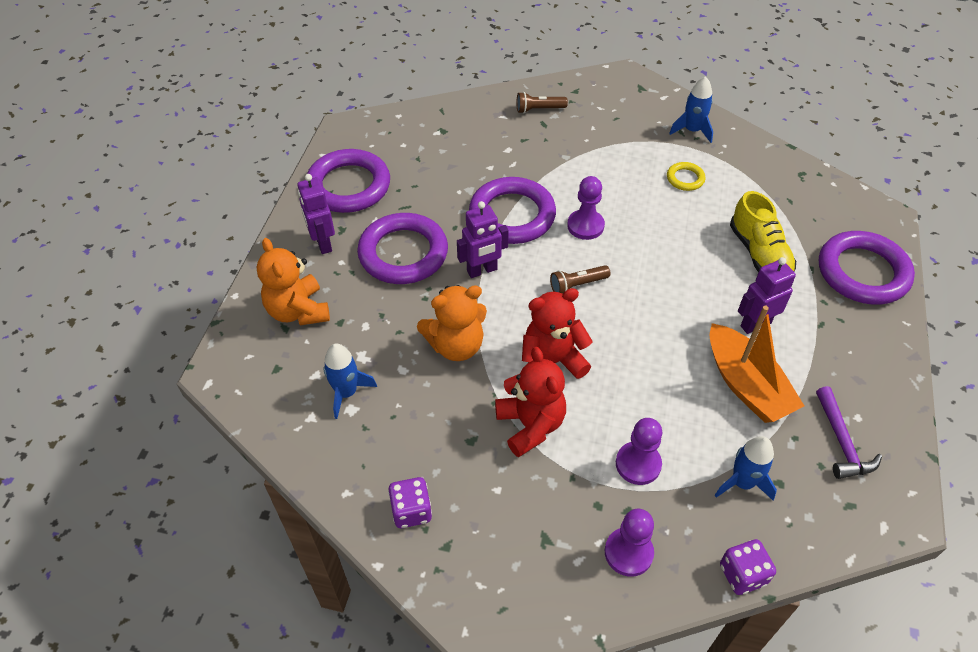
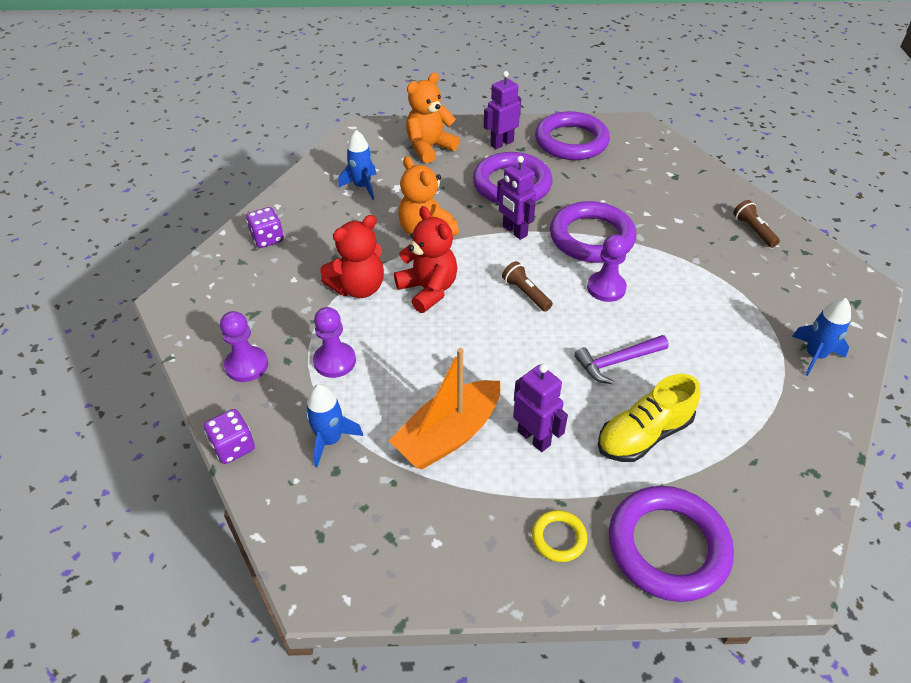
camera: 75 degrees right, 5 degrees down
(685, 179) = (726, 357): yellow ring -> yellow ring (558, 538)
(841, 441) = (398, 526): purple hammer -> purple hammer (617, 362)

